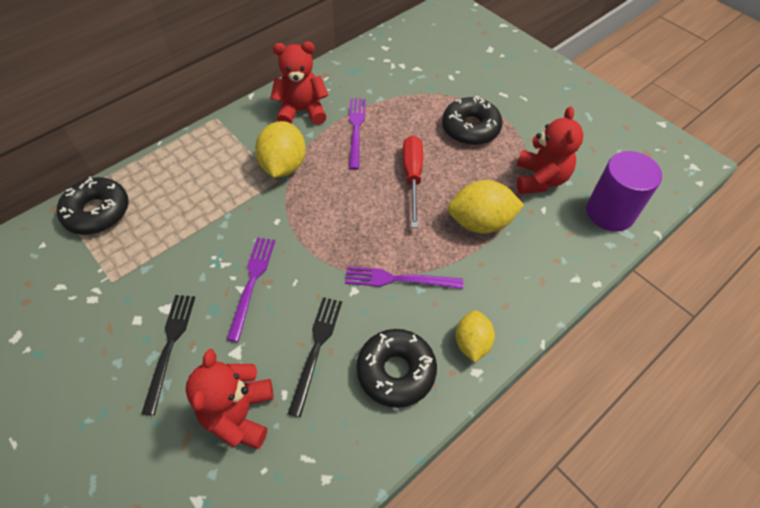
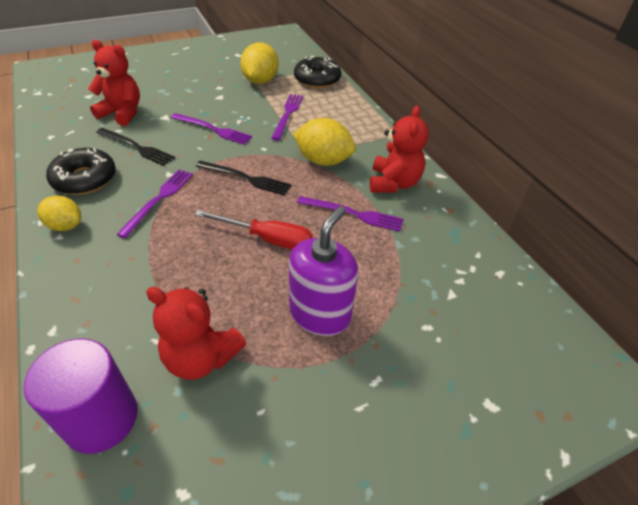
camera: 105 degrees right, 10 degrees down
(169, 347) = (190, 96): black fork -> black fork (246, 178)
(198, 219) = (287, 114): none -> purple fork
(470, 128) = (320, 314): black donut -> purple soap dispenser
(480, 222) = (177, 274): yellow lemon -> yellow lemon (260, 81)

